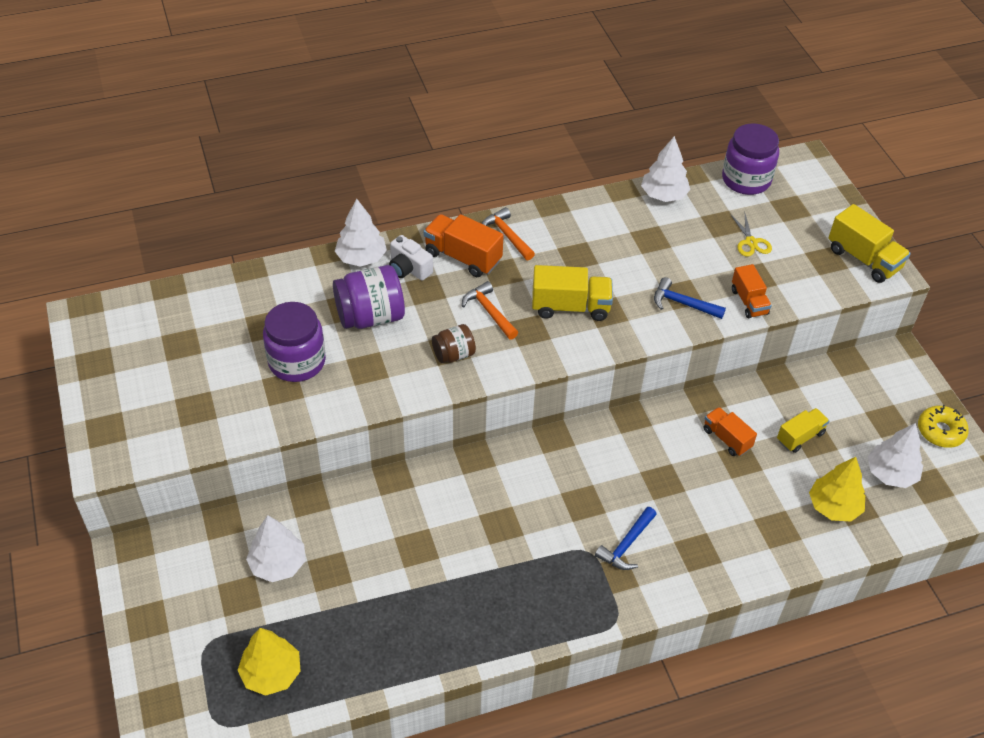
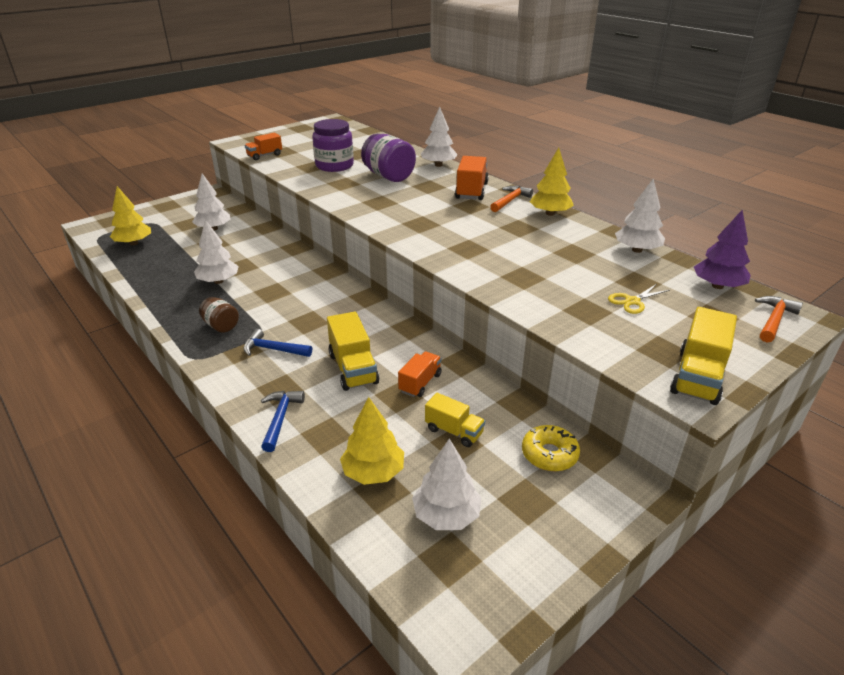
camera: 70 degrees right, 15 degrees down
(409, 269) = (442, 178): white camera -> none
(447, 577) = (219, 281): none -> white tree
(453, 354) = (375, 204): brown jar -> brown jar (221, 326)
(489, 312) = (426, 208): orange hammer -> orange hammer (774, 320)
(556, 218) = (550, 213): none -> yellow tree
(570, 307) = (459, 234): yellow truck -> yellow truck (353, 368)
(683, 303) = (511, 279): blue hammer -> blue hammer (280, 419)
(746, 180) = (717, 286): purple jar -> purple tree
(749, 302) = (549, 312): orange truck -> orange truck (264, 155)
(940, 431) = (545, 557): yellow donut -> yellow donut (549, 454)

